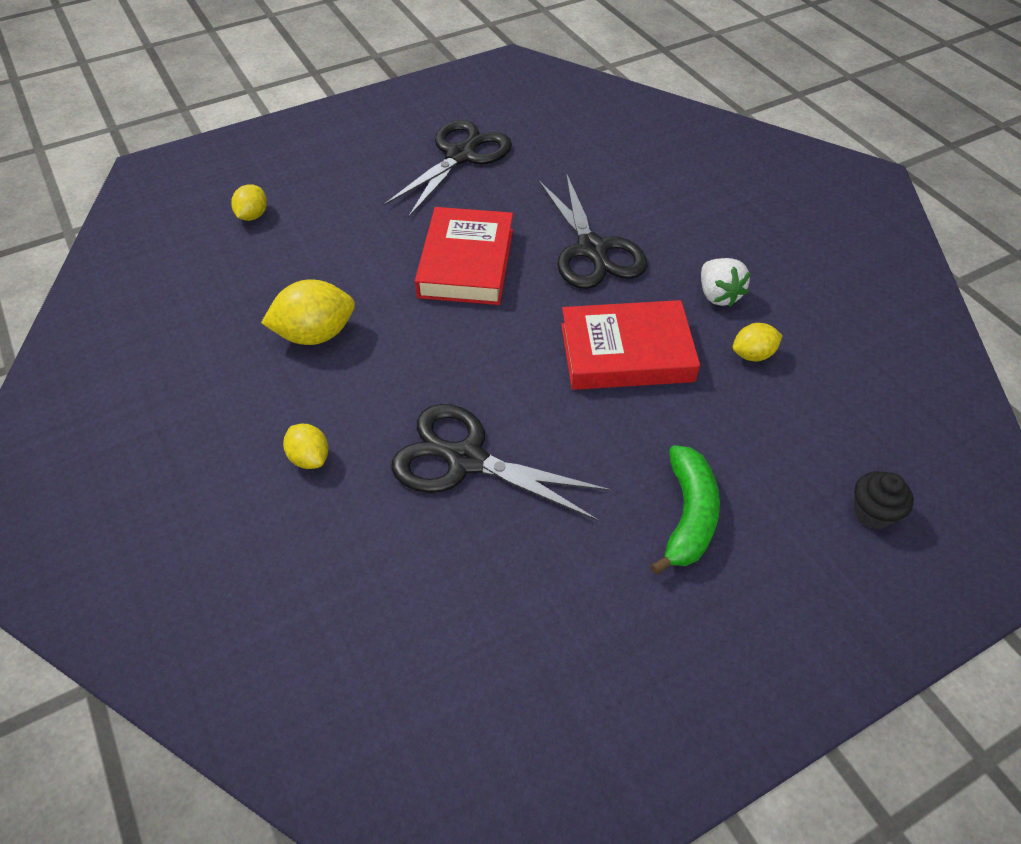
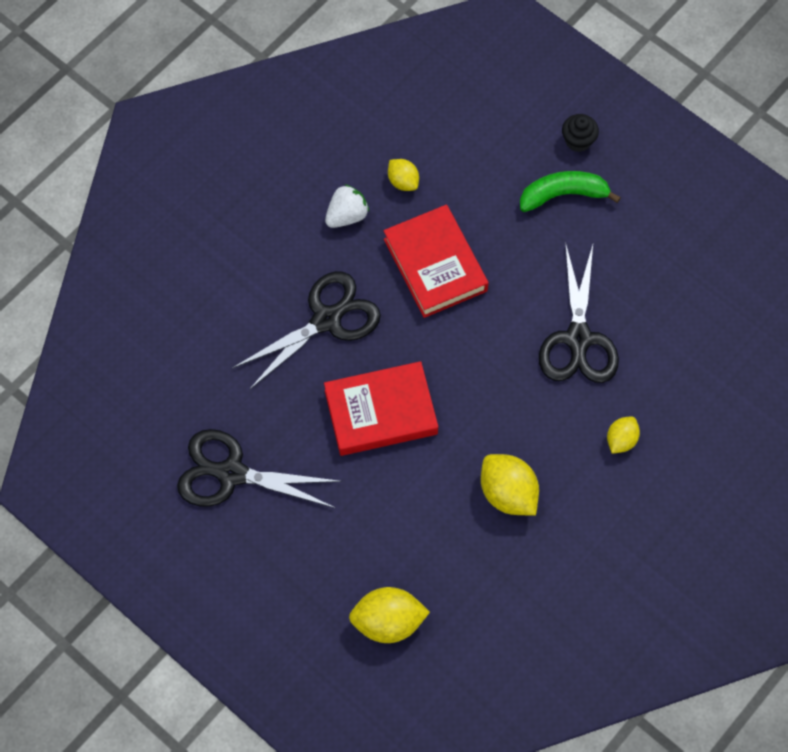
camera: 110 degrees left, 15 degrees up
(253, 215) = (388, 622): yellow lemon -> yellow lemon, size x1.70
(872, 512) = (515, 95): black cupcake -> black cupcake (578, 141)

